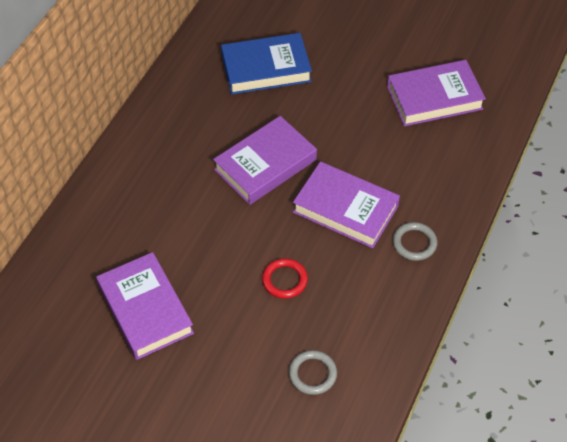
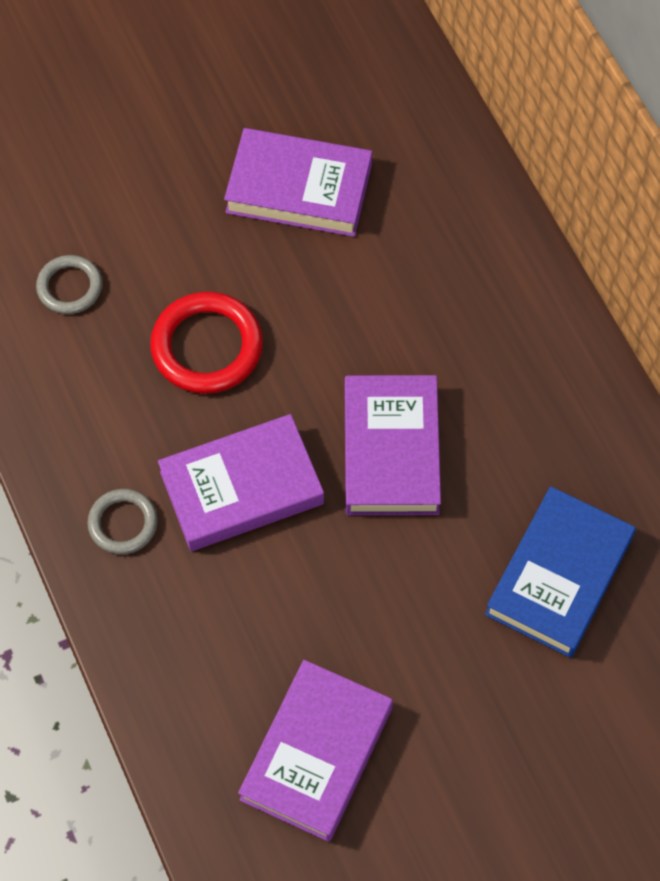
camera: 130 degrees right, 10 degrees up
(284, 280) = (207, 347): red ring -> red ring, size x1.67

